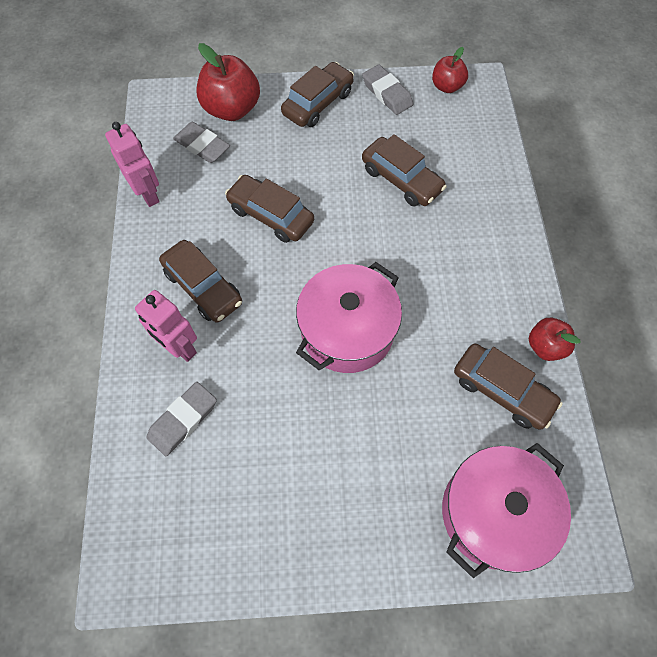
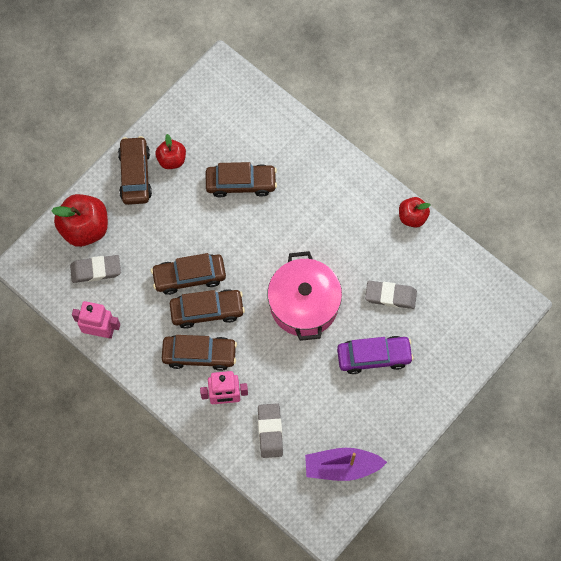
camera: 45 degrees left, 5 degrees up
(209, 531) = (342, 467): none -> purple boat
(364, 448) = (374, 357): none -> purple car
(387, 93) = (171, 128): grey eraser -> grey eraser (390, 296)
(447, 86) = (203, 90): red apple -> red apple (171, 160)
(493, 512) = (463, 328): pink pot -> none
(502, 390) = (412, 262): brown car -> brown car (207, 311)

